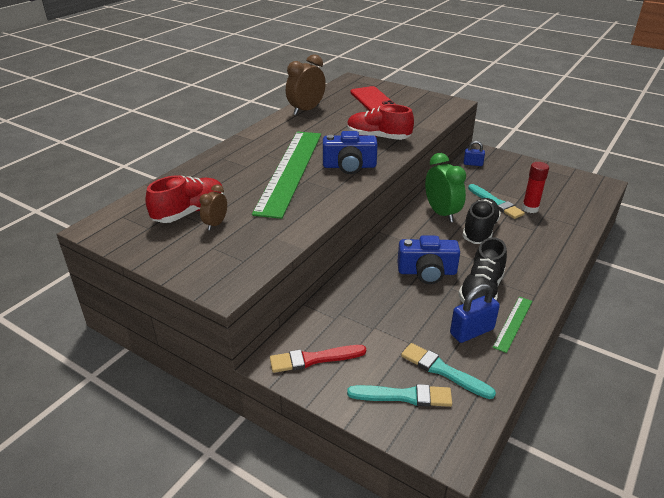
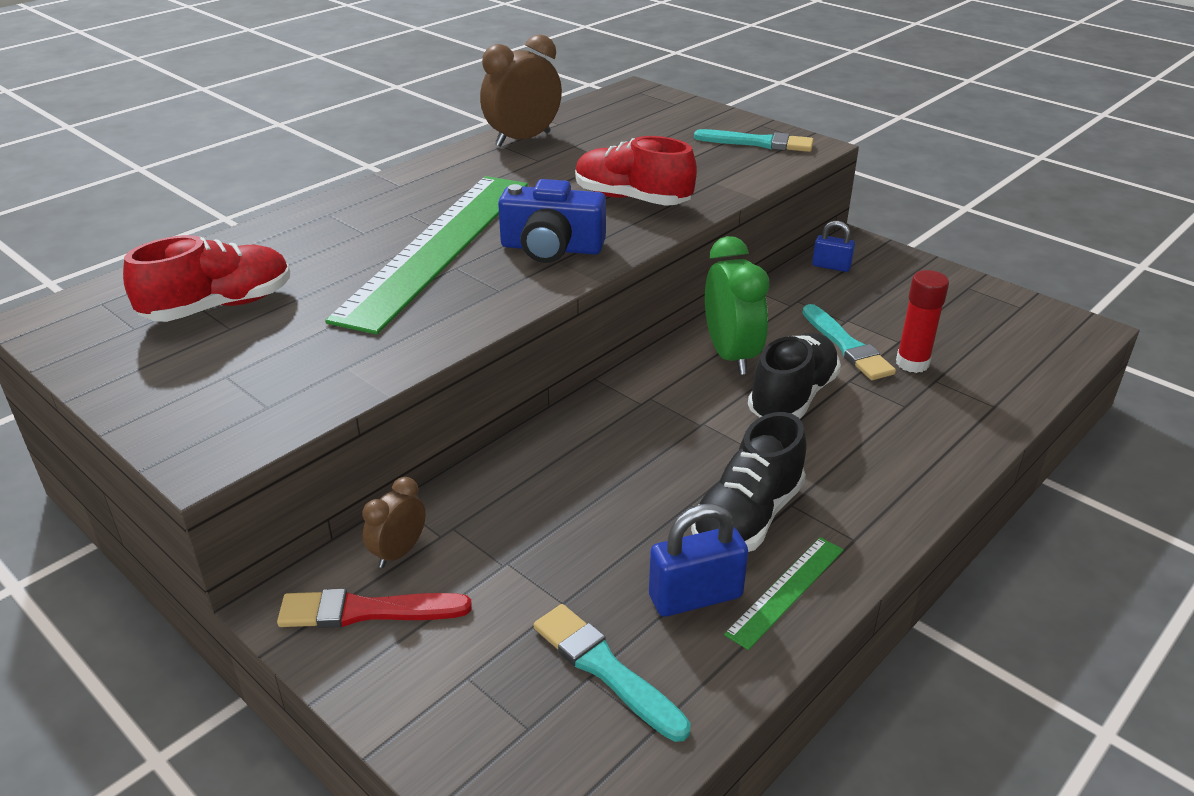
camera: 10 degrees right, 0 degrees up
(216, 224) = (253, 333): brown clock -> brown clock (398, 552)
(373, 100) = (656, 129): red phone -> none
(404, 396) = (506, 710): turquoise brush -> turquoise brush (758, 143)
(427, 272) = (655, 467): blue camera -> none

